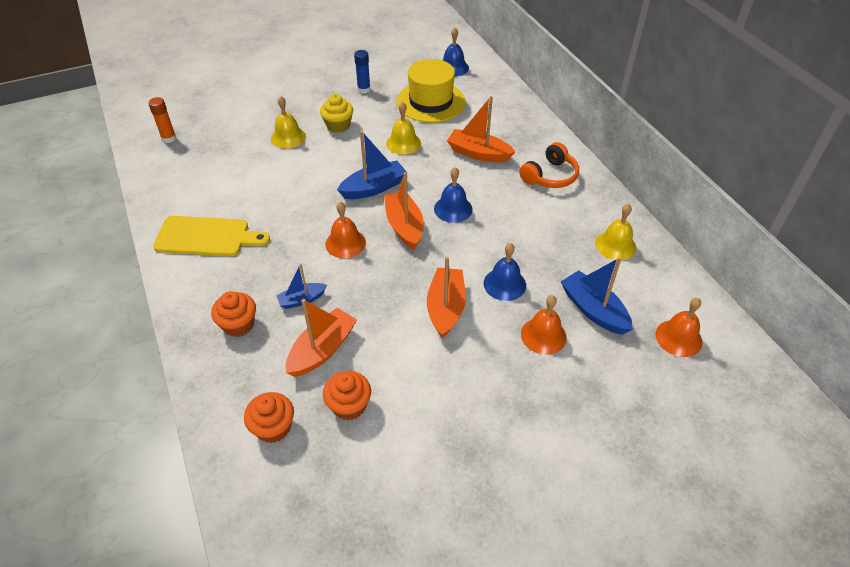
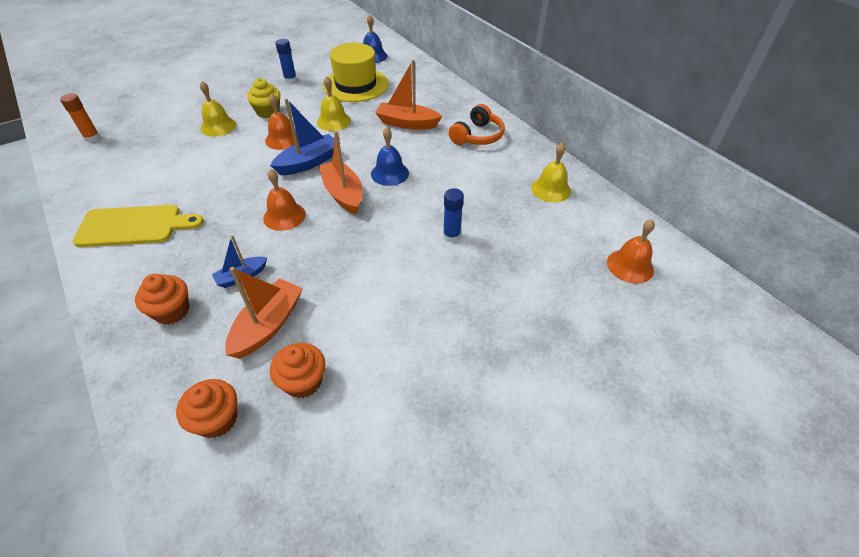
camera: 10 degrees left, 0 degrees up
(446, 308) = (396, 266): orange boat -> none
(504, 284) = (451, 236): blue bell -> blue glue stick
(543, 335) = (499, 280): orange bell -> orange bell (283, 139)
(593, 310) = (543, 250): blue boat -> none

